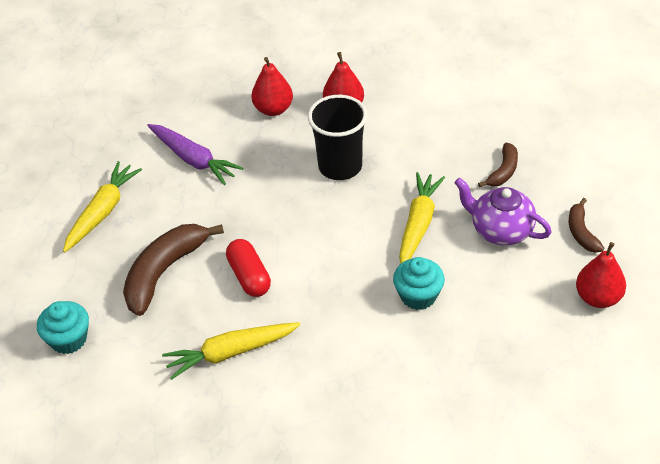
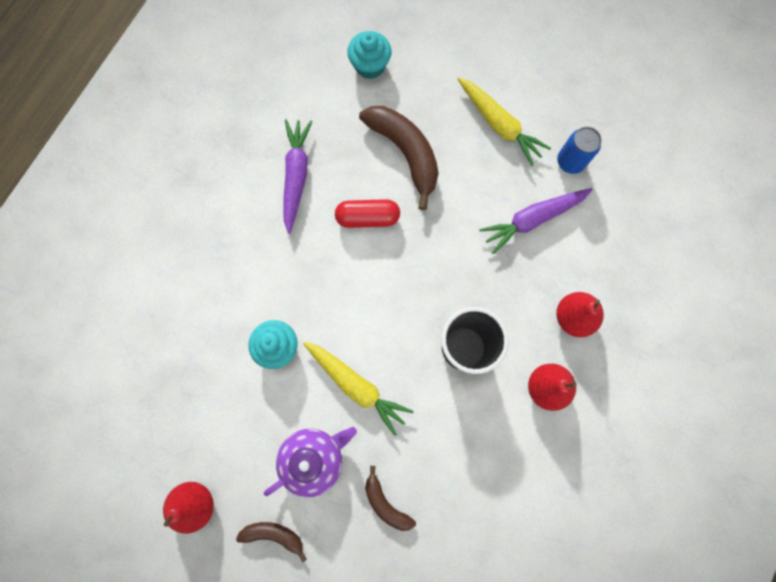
camera: 110 degrees right, 30 degrees up
(122, 152) = (570, 162): none -> blue can
(230, 353) = (296, 176): yellow carrot -> purple carrot

